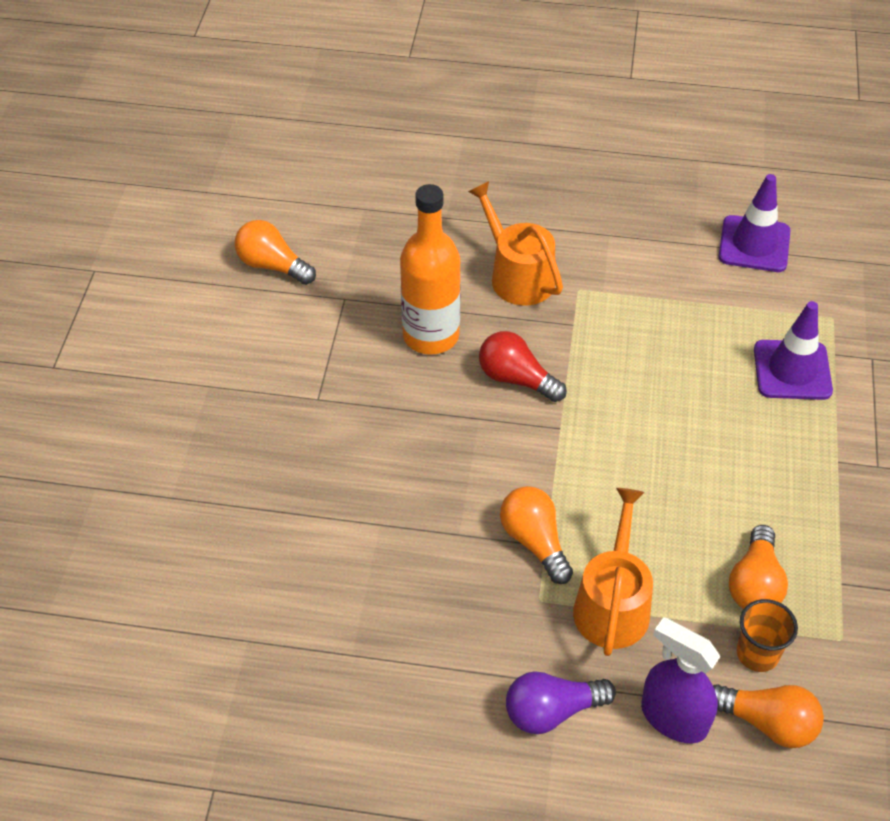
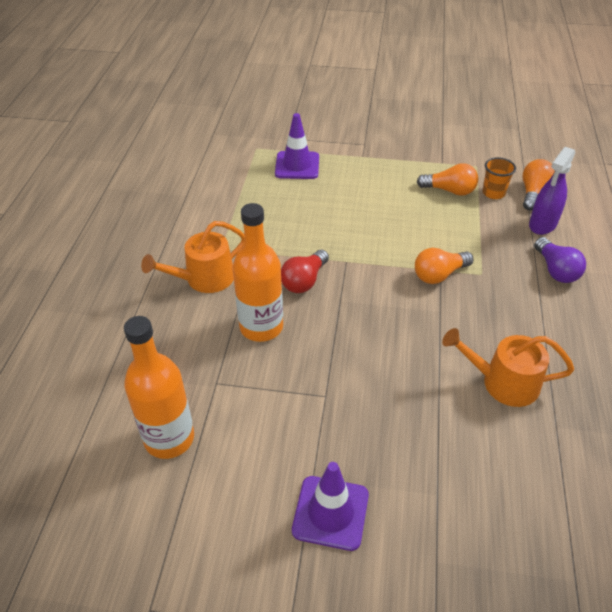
camera: 90 degrees left, 5 degrees down
(272, 266) = (169, 438): orange light bulb -> orange bottle
(612, 604) = (476, 243): orange watering can -> orange watering can (503, 382)
(754, 244) = (191, 171): purple traffic cone -> purple traffic cone (330, 512)

